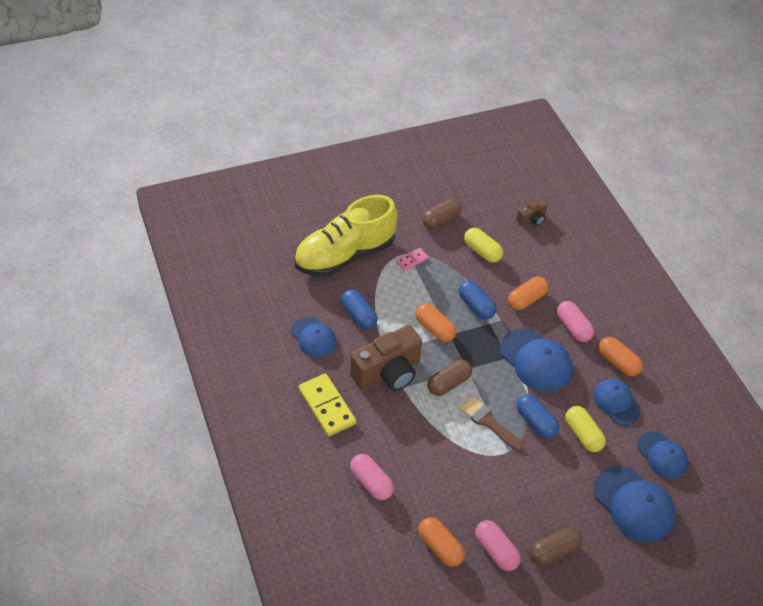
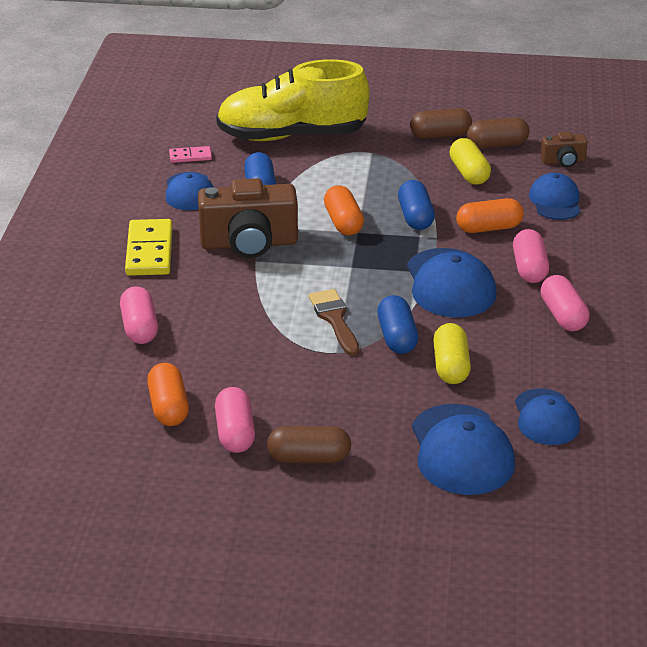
camera: 30 degrees right, 15 degrees down
(412, 260) = (371, 159): pink domino -> pink domino (190, 156)
(448, 383) = (316, 273): brown capsule -> brown capsule (497, 144)
(616, 402) = (526, 351): blue cap -> blue cap (555, 201)
(618, 362) = (563, 316): orange capsule -> pink capsule

